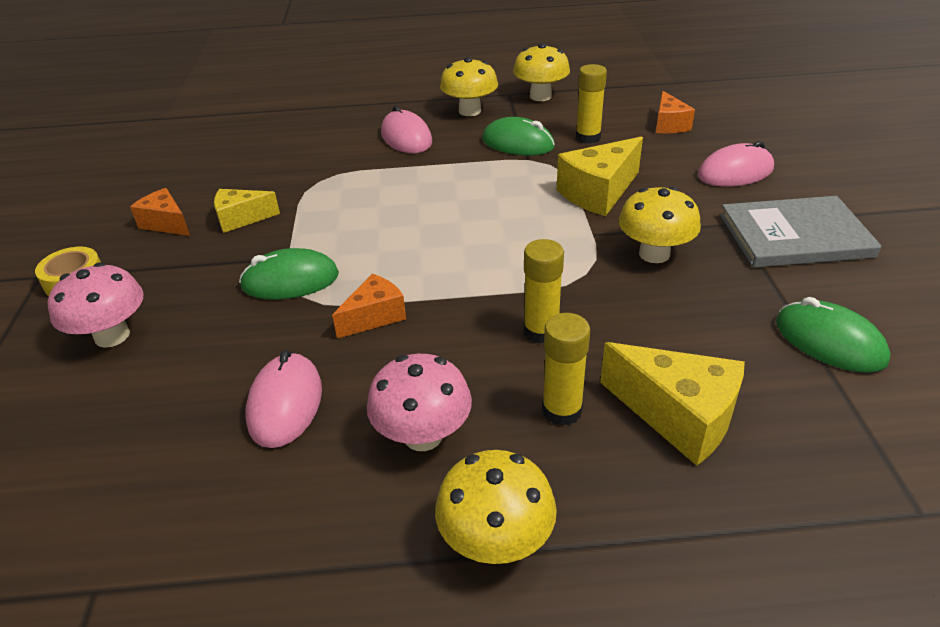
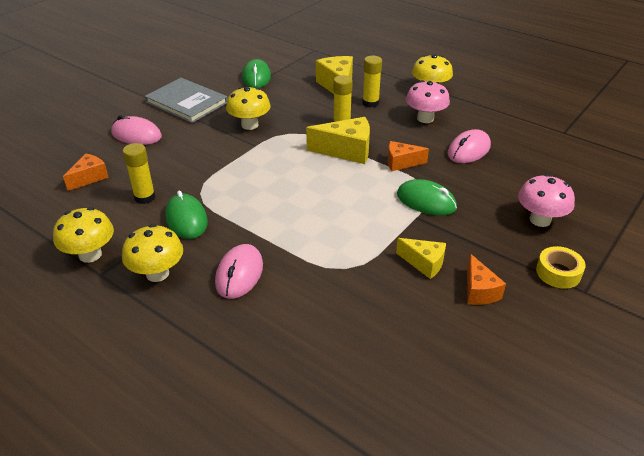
camera: 140 degrees left, 0 degrees up
(598, 193) = (213, 162): yellow cheese -> yellow cheese (346, 151)

